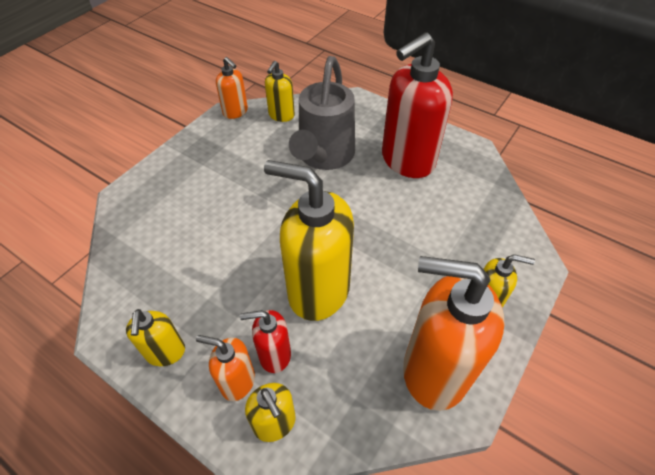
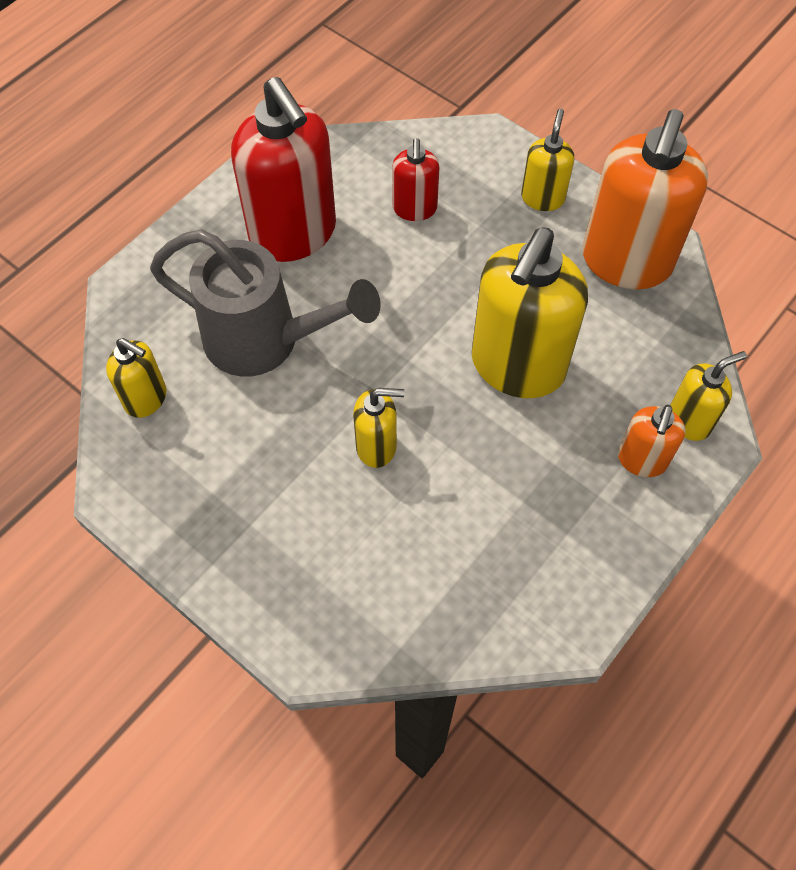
camera: 85 degrees left, 10 degrees up
(165, 352) = (604, 547): yellow soap dispenser -> yellow soap dispenser (377, 446)
(235, 112) = (117, 475): orange soap dispenser -> none
(274, 355) = (607, 419): red soap dispenser -> red soap dispenser (414, 209)

